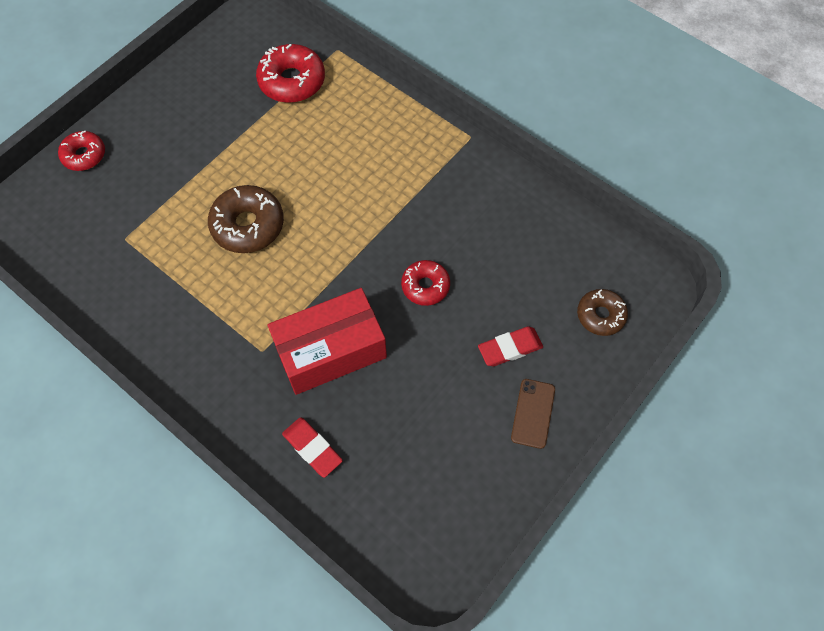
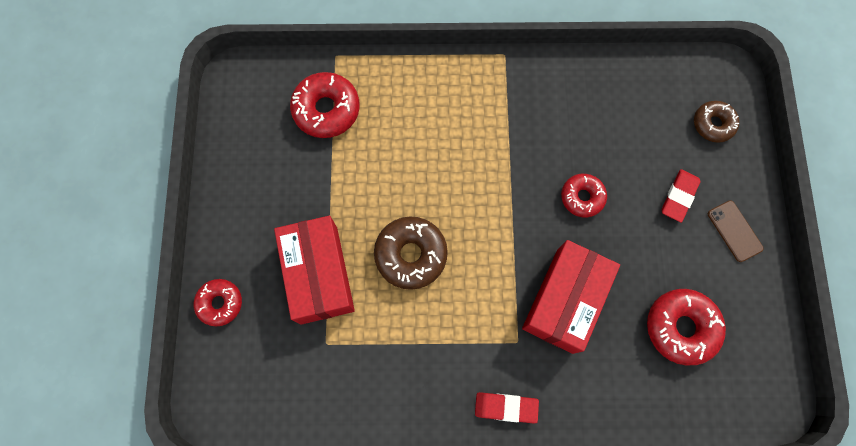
camera: 40 degrees left, 10 degrees up
(169, 188) = (319, 274): none -> red box
(312, 448) = (621, 381): red eraser -> red eraser (506, 407)
(406, 450) = (681, 327): none -> red donut

